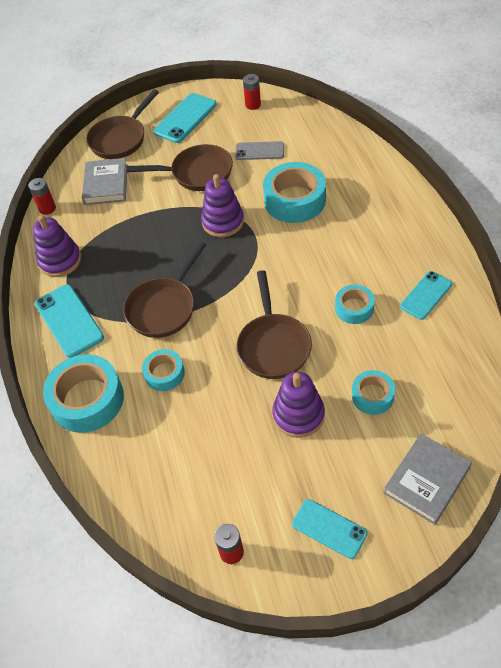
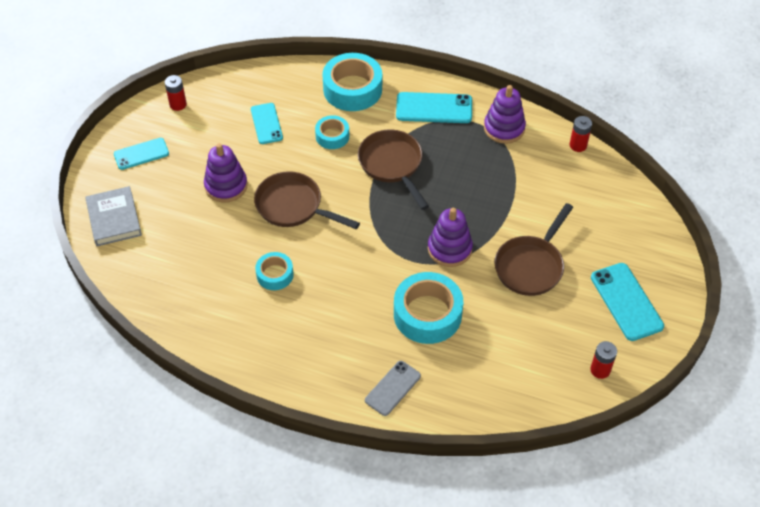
camera: 120 degrees right, 0 degrees up
(106, 184) = (575, 196): grey book -> none
(120, 139) = (636, 236): brown pan -> none
(259, 151) = (520, 330): grey phone -> grey phone (393, 388)
(372, 396) = (196, 233): turquoise tape -> none
(426, 295) = (238, 328): turquoise phone -> turquoise phone (266, 123)

